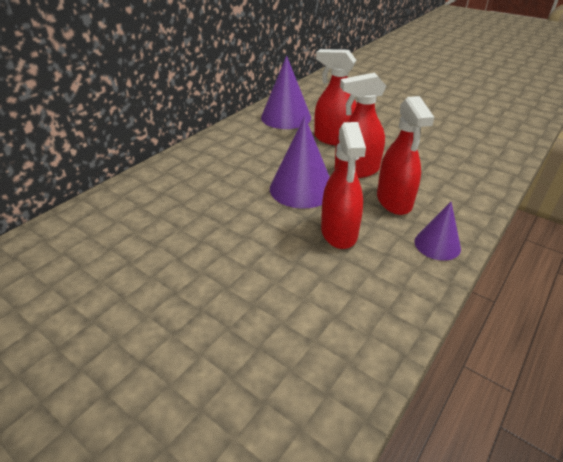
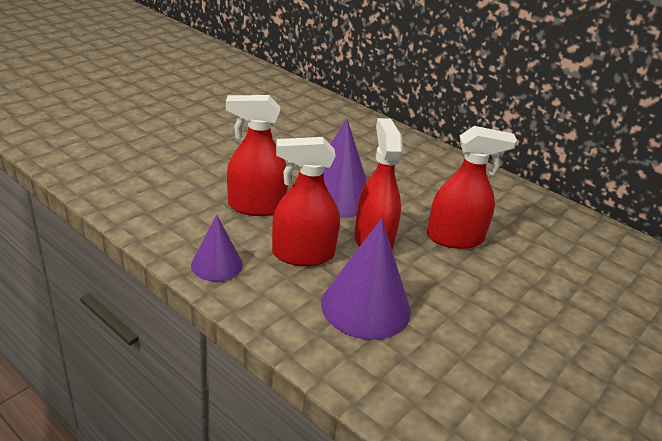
camera: 90 degrees right, 5 degrees down
(286, 117) = (512, 209): purple cone -> purple cone (365, 306)
(333, 139) = (455, 238): red spray bottle -> red spray bottle turned 60 degrees clockwise

